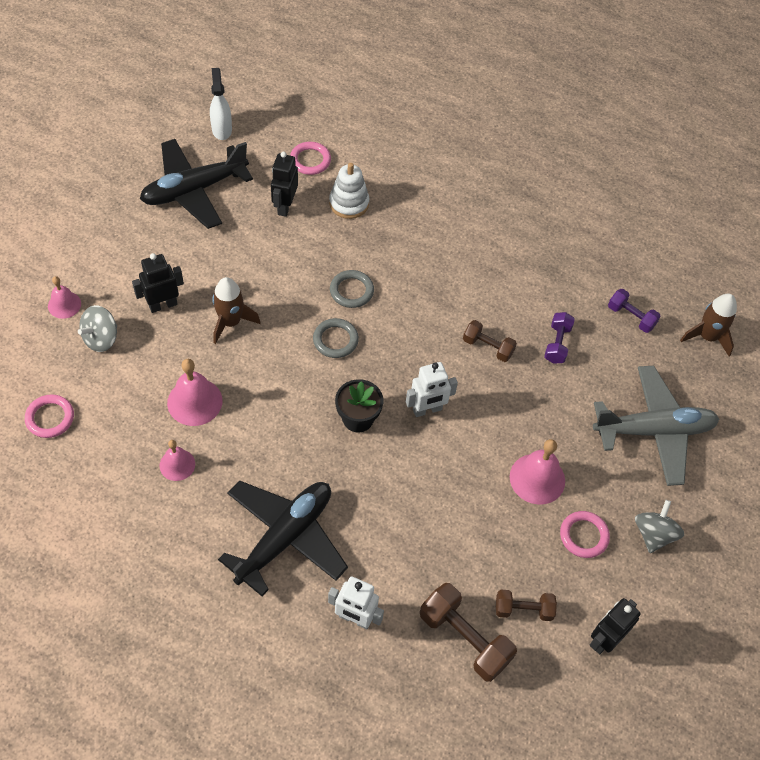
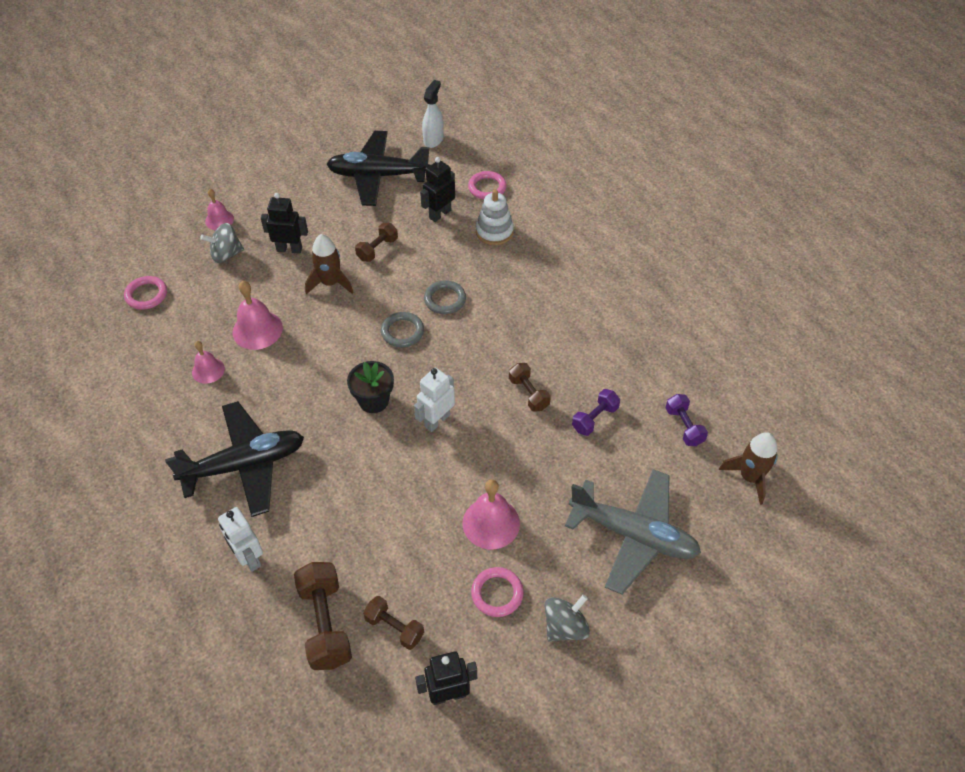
camera: 35 degrees right, 5 degrees down
(251, 268) = (377, 249): none -> brown dumbbell
(427, 410) = (437, 420): white robot -> white robot turned 120 degrees clockwise

